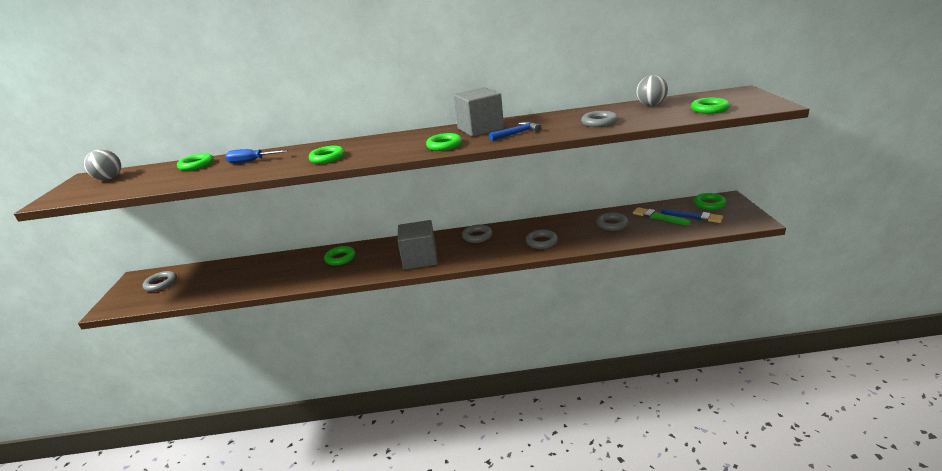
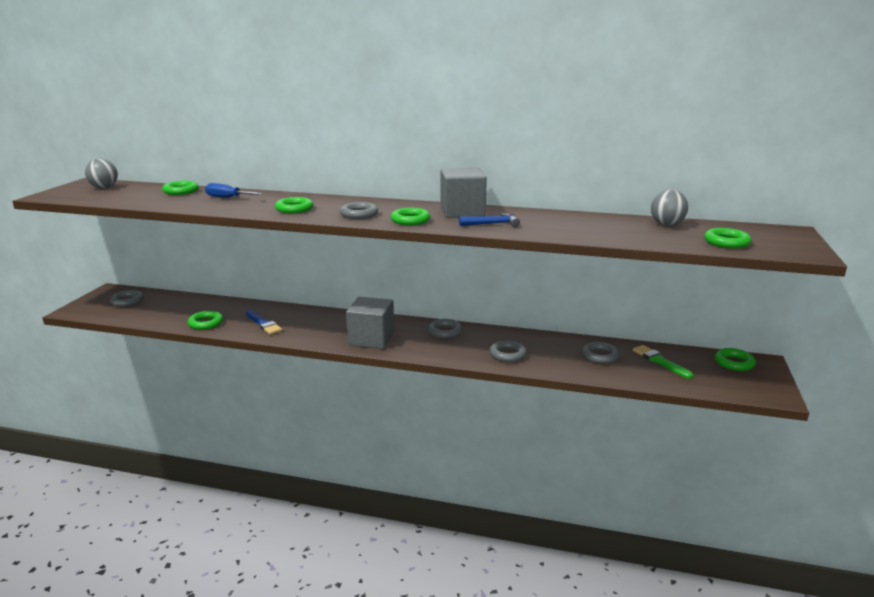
camera: 15 degrees right, 5 degrees down
(340, 258) = (296, 319): green ring -> green ring (206, 323)
(599, 122) = (588, 231): grey ring -> grey ring (359, 214)
(694, 217) = (704, 372): blue brush -> blue brush (263, 324)

